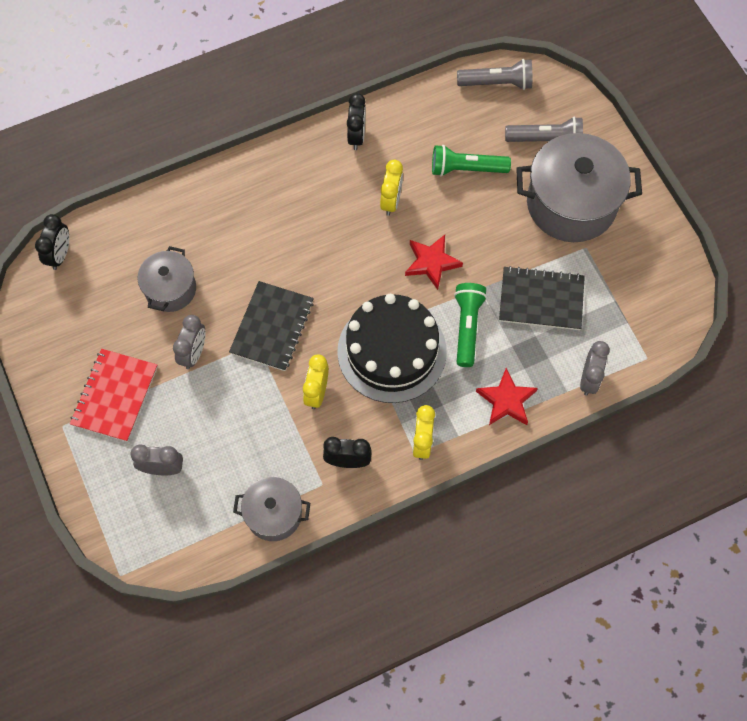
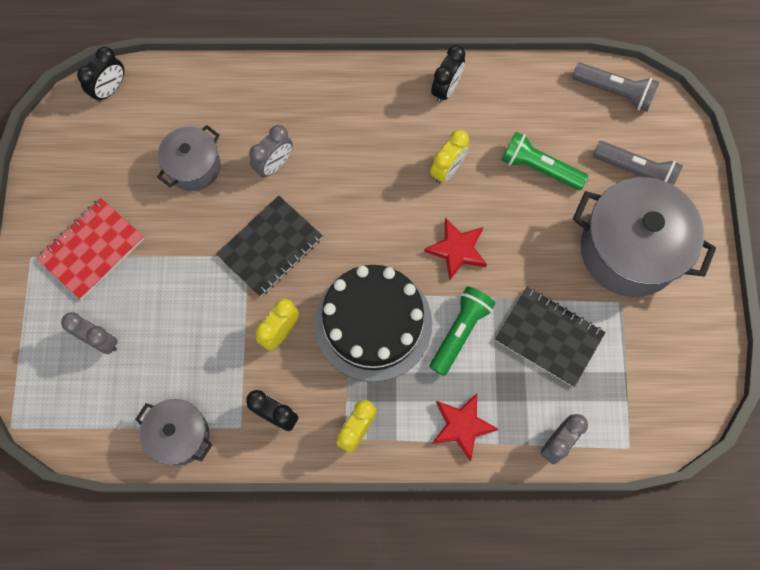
camera: 25 degrees right, 5 degrees up
(194, 353) = (184, 240): grey clock -> grey clock (274, 164)

